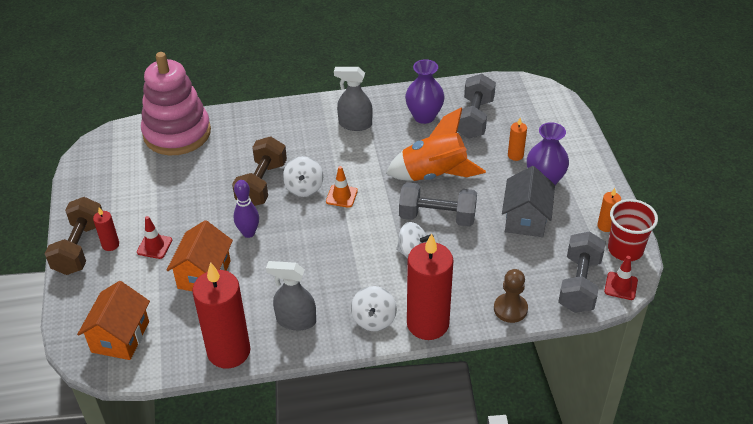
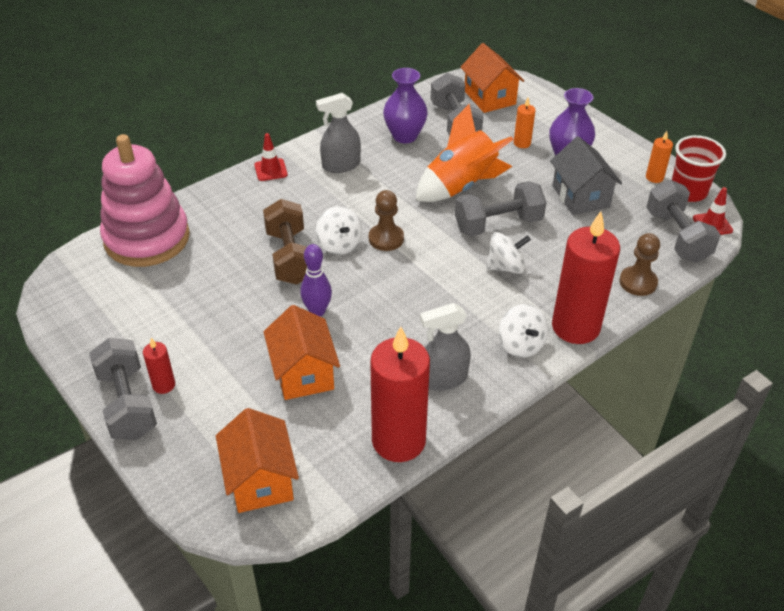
camera: 30 degrees left, 0 degrees up
(80, 248) = (127, 404): brown dumbbell -> grey dumbbell
(154, 246) = (219, 366): red traffic cone -> red traffic cone (271, 170)
(341, 196) = (386, 238): orange traffic cone -> brown pawn
(522, 106) = (489, 97): none -> orange house

